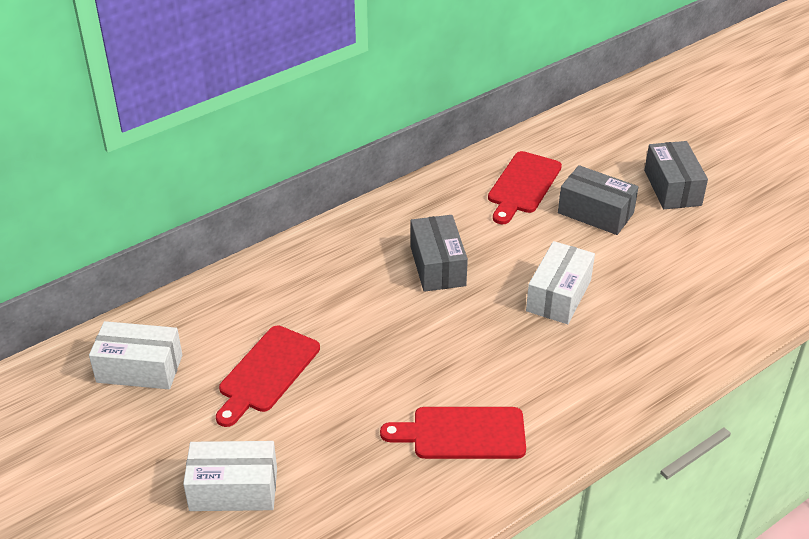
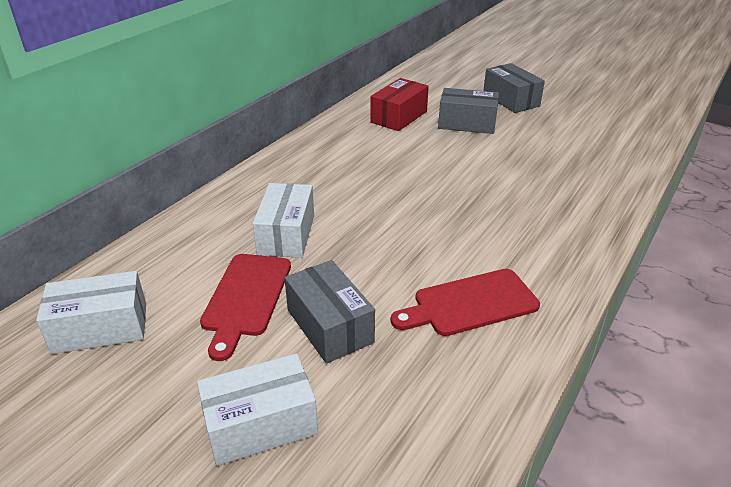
camera: 20 degrees left, 5 degrees down
(437, 266) = (363, 180): grey box -> grey box (329, 326)
(522, 185) = (399, 117): red cutting board -> red box
(558, 295) = (478, 180): white box -> white box (286, 234)

